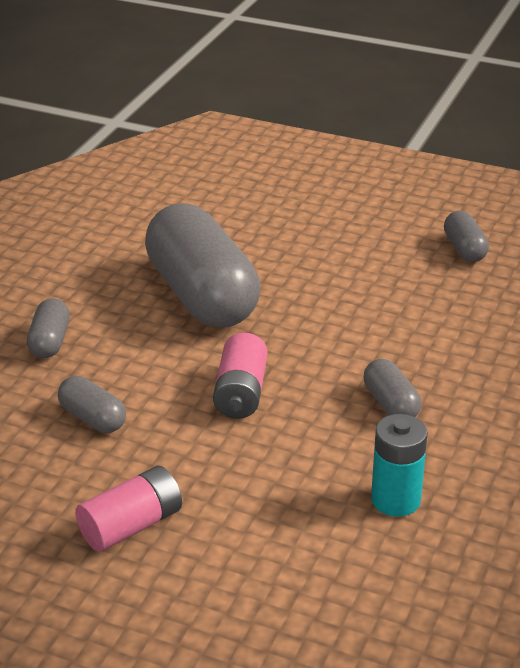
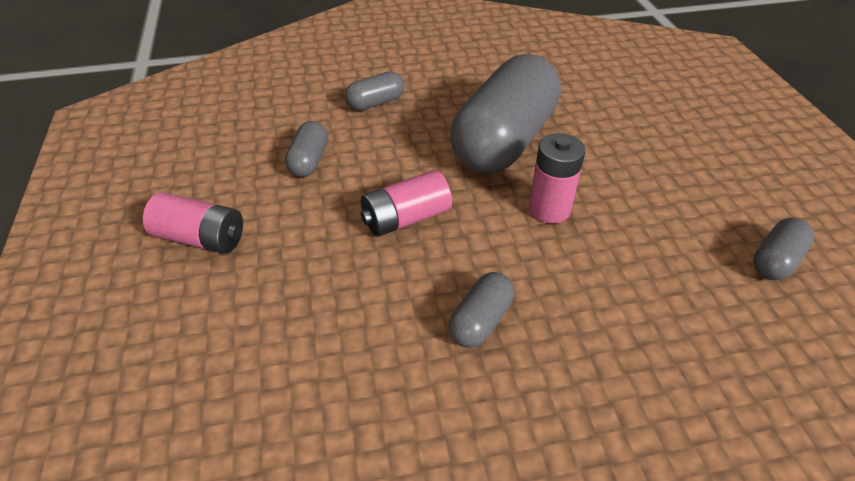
camera: 55 degrees right, 10 degrees up
(311, 315) = (549, 209): none -> pink battery
(395, 500) = (343, 393): turquoise battery -> none

